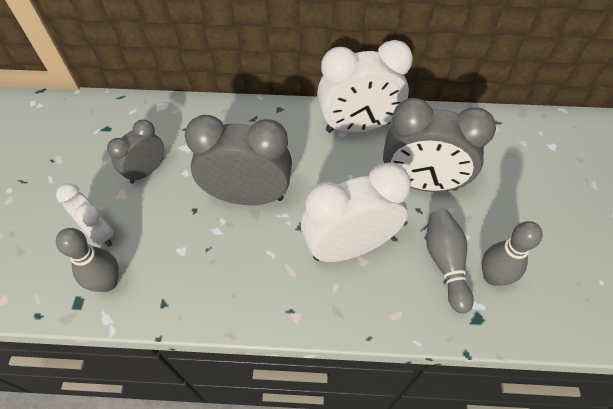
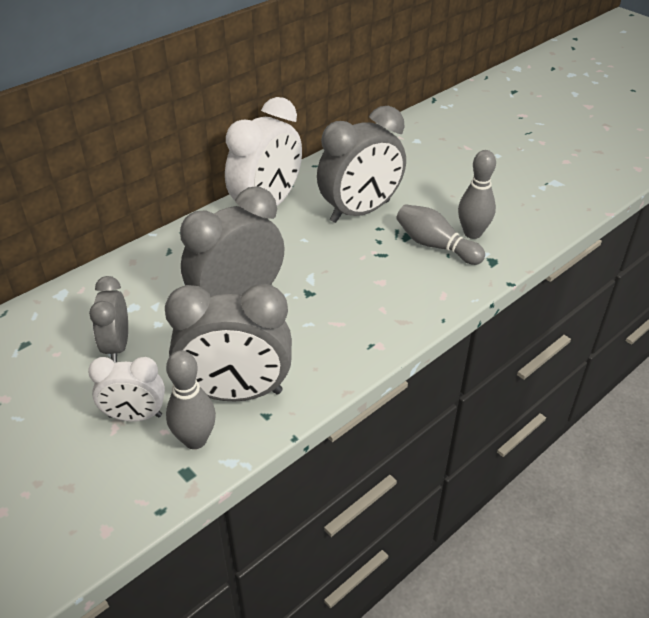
camera: 45 degrees left, 15 degrees down
(167, 269) = (236, 393): none -> grey clock
(349, 246) = (360, 280): white clock -> none

